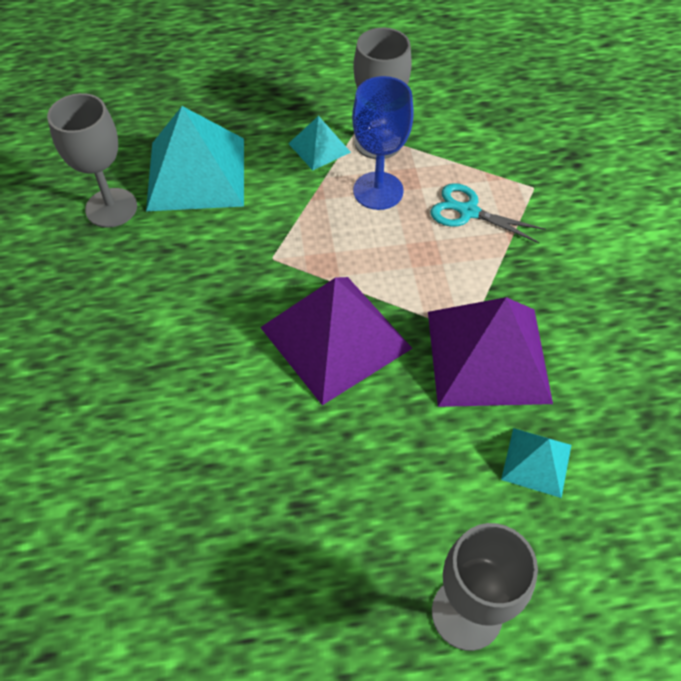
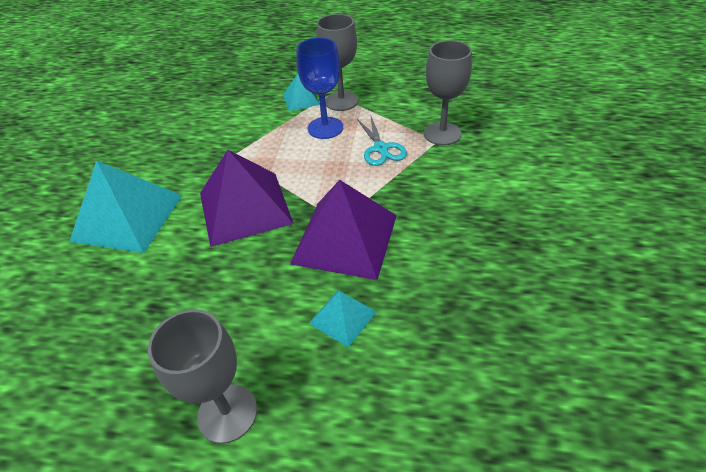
camera: 20 degrees right, 10 degrees down
(111, 208) = (154, 114): grey goblet -> grey goblet (442, 134)
(196, 173) = (216, 103): turquoise pyramid -> turquoise pyramid (127, 217)
(468, 212) = (381, 148): turquoise scissors -> turquoise scissors turned 150 degrees counterclockwise

